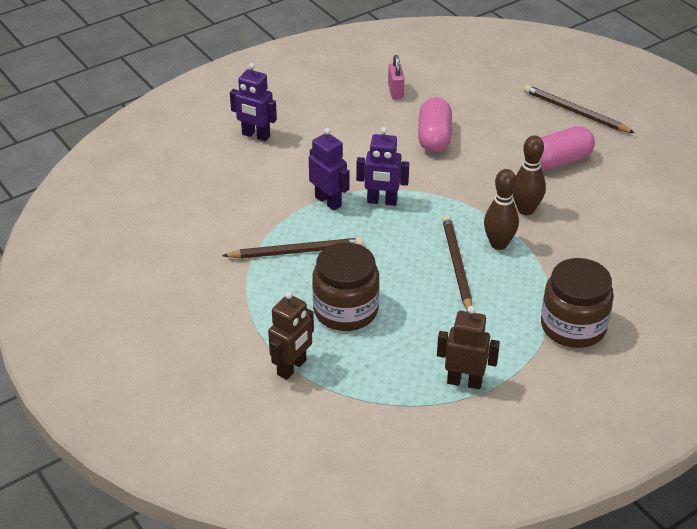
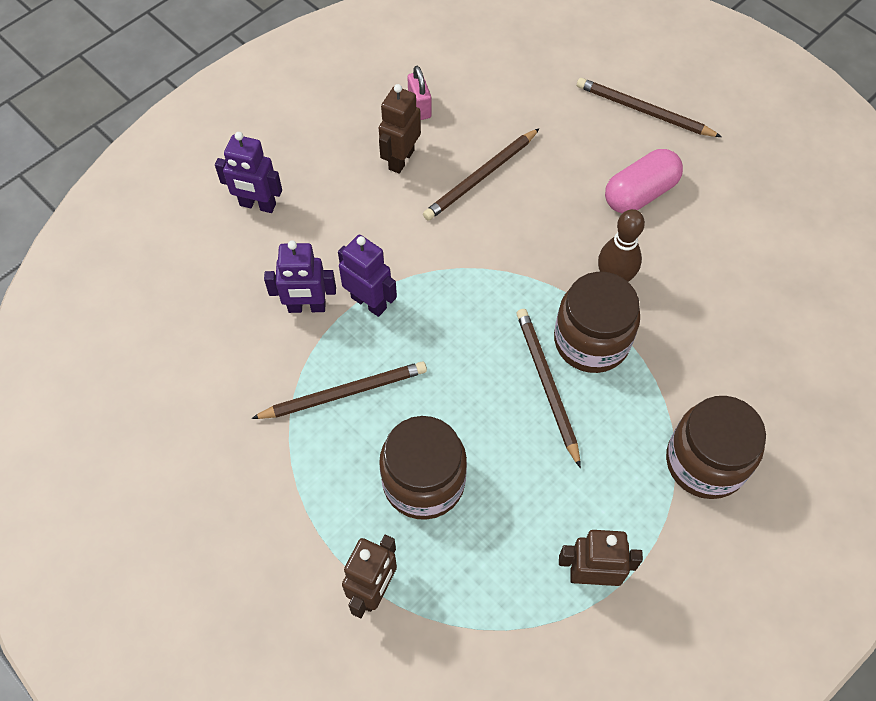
camera: 10 degrees left, 20 degrees up
(373, 121) = (401, 159): none -> brown robot
(382, 201) = (436, 292): purple robot -> purple robot (307, 307)
(434, 138) = (481, 177): pink capsule -> brown pencil
(499, 244) = (591, 341): brown bowling pin -> brown jar

